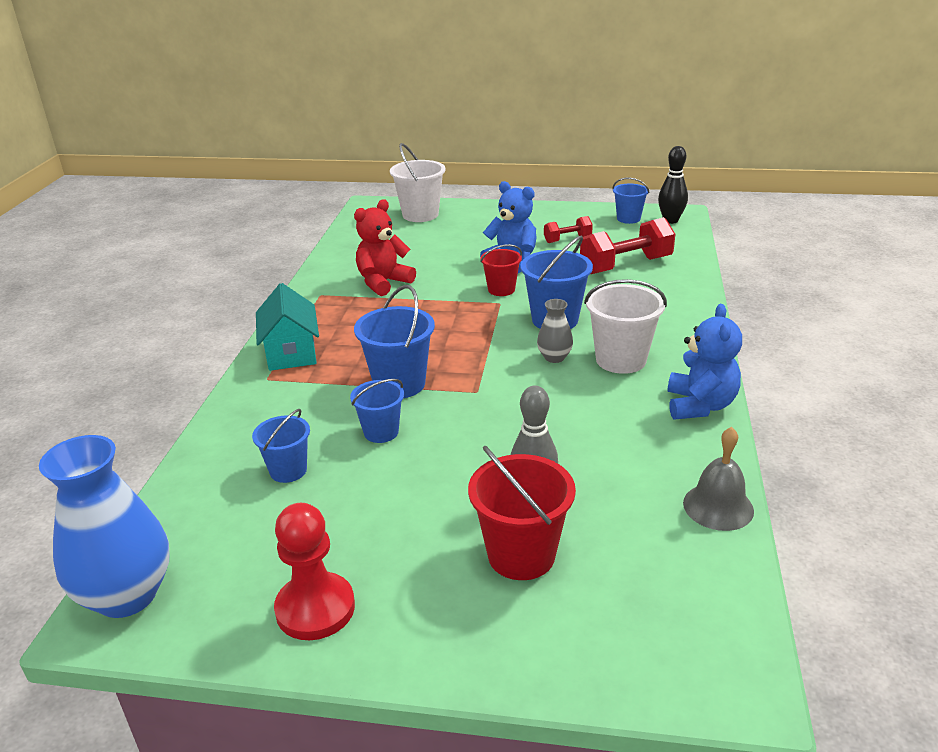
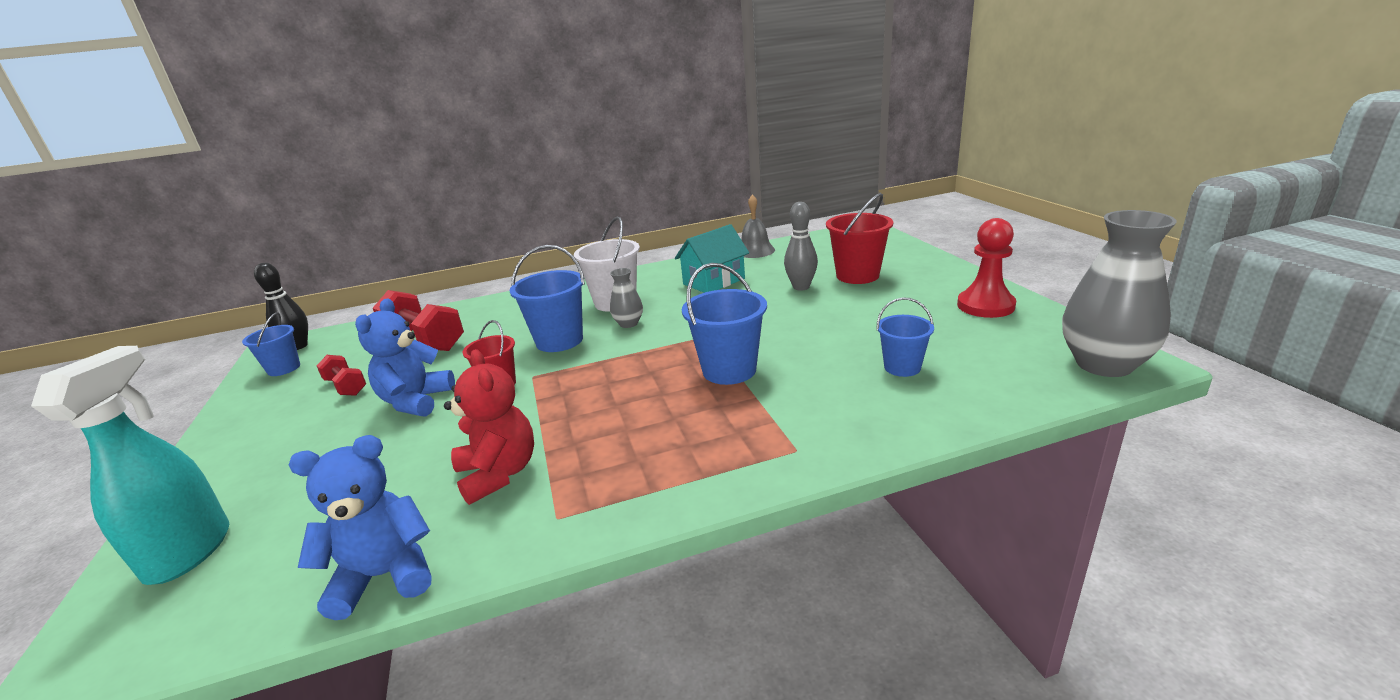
camera: 115 degrees left, 5 degrees down
(127, 595) = (1104, 364): blue vase -> grey vase
(291, 352) = (729, 461): turquoise house -> turquoise house (714, 281)
(381, 432) = (805, 351): blue bucket -> none
(383, 282) = (498, 474): red teddy bear -> red teddy bear turned 135 degrees counterclockwise
(420, 215) = (190, 552): white bucket -> turquoise spray bottle
(700, 405) = (659, 271): blue teddy bear -> blue teddy bear (385, 576)

